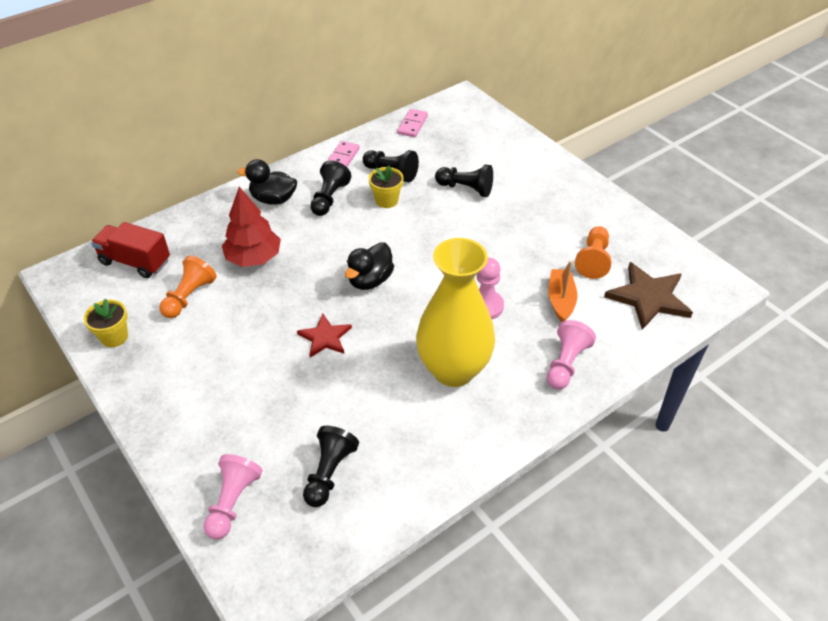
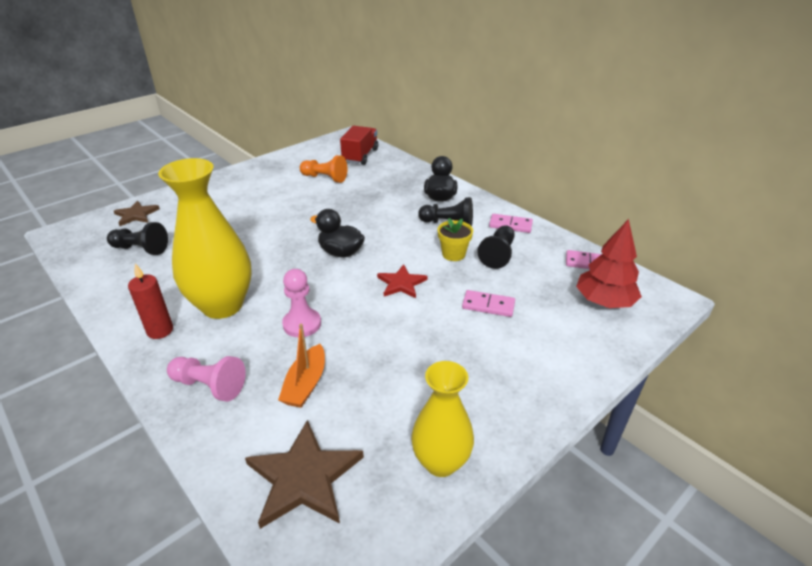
camera: 85 degrees right, 10 degrees down
(114, 337) = (289, 159): yellow flower pot -> none
(233, 502) = (136, 215): pink pawn -> brown star
(254, 258) = (366, 197): red tree -> red tree (604, 302)
(325, 337) = (275, 236): red star -> red star (401, 283)
(466, 188) = (488, 305): black pawn -> pink domino
(491, 416) = (160, 331): none -> red candle
(561, 300) = (306, 384): orange boat -> orange boat turned 105 degrees clockwise
(593, 260) = (376, 418): orange pawn -> none
(627, 230) = (441, 462): none -> yellow vase

